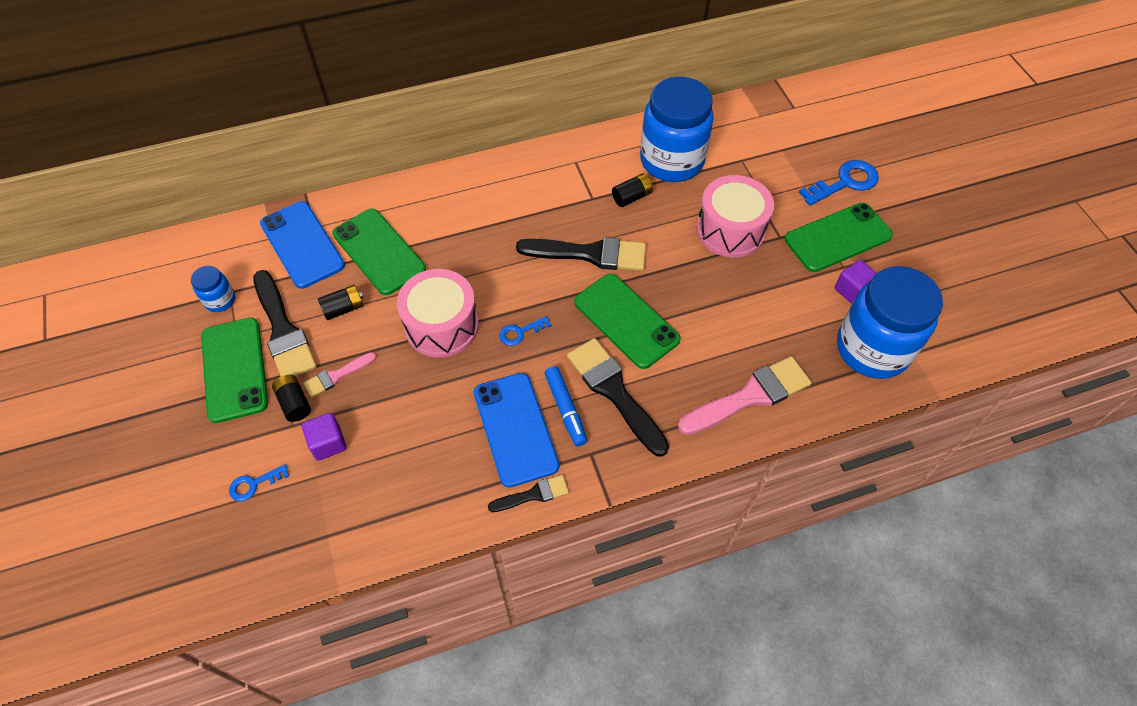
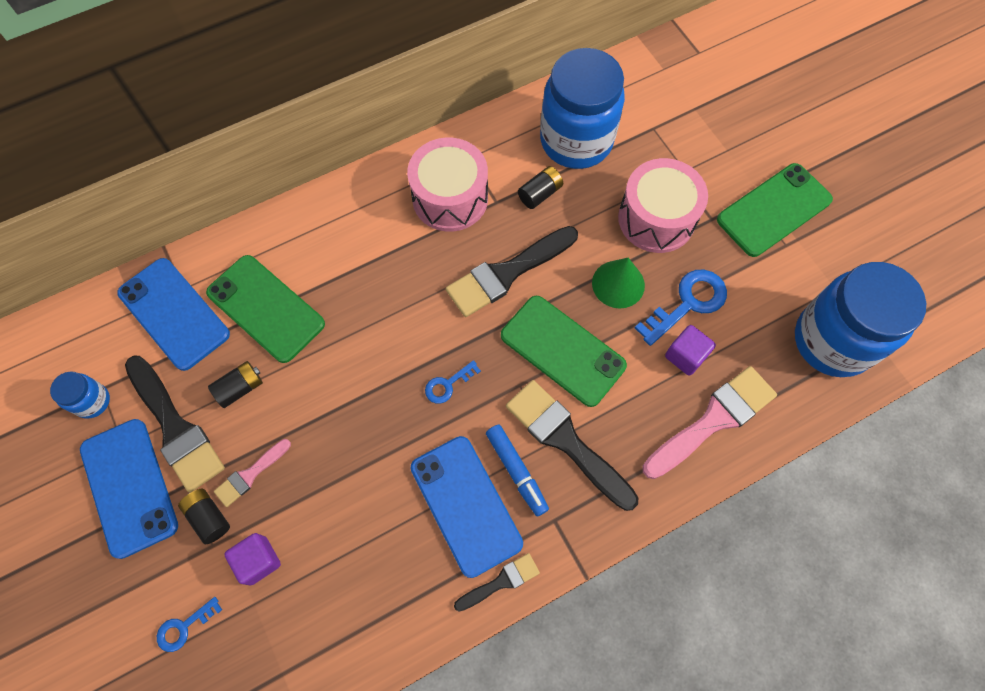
camera: 10 degrees left, 10 degrees up
(235, 369) = (129, 487): green phone -> blue phone
(441, 325) = (357, 391): pink drum -> pink drum (450, 198)
(590, 254) = (507, 273): black brush -> black brush turned 150 degrees clockwise
(686, 276) = (618, 284): none -> green cone
(845, 182) = (770, 140): blue key -> blue key (687, 303)
(852, 290) = (800, 273): purple cube -> purple cube (685, 356)

